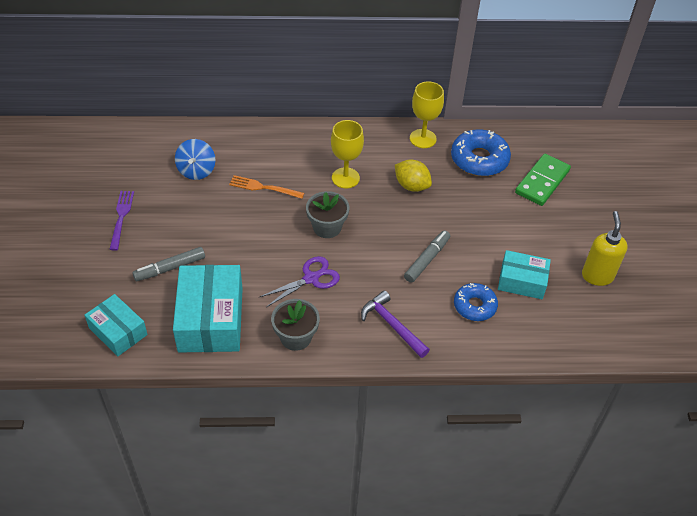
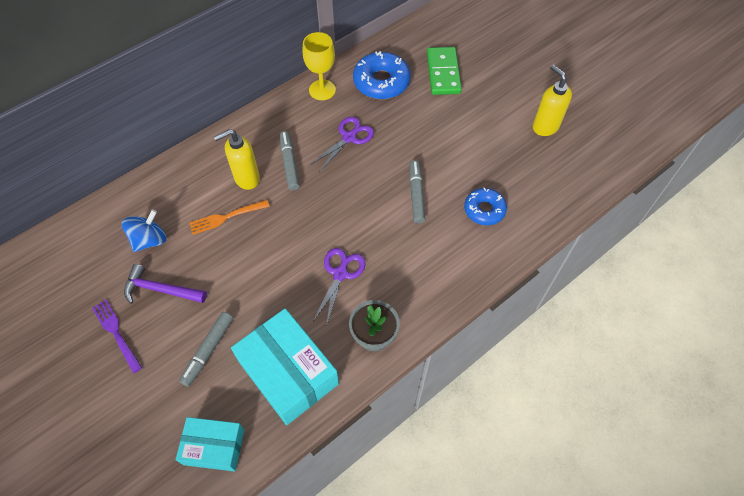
camera: 35 degrees left, 10 degrees up
(196, 170) = (149, 240): blue spinning top -> blue spinning top turned 105 degrees counterclockwise
(303, 169) = (246, 178): none -> yellow soap dispenser
(327, 227) = (313, 218): grey flower pot -> none
(345, 178) = (289, 164): yellow goblet -> grey marker
(392, 325) = (439, 270): purple hammer -> purple hammer (161, 290)
(411, 186) = (349, 137): yellow lemon -> purple scissors
(522, 281) = (499, 166): turquoise box -> none

